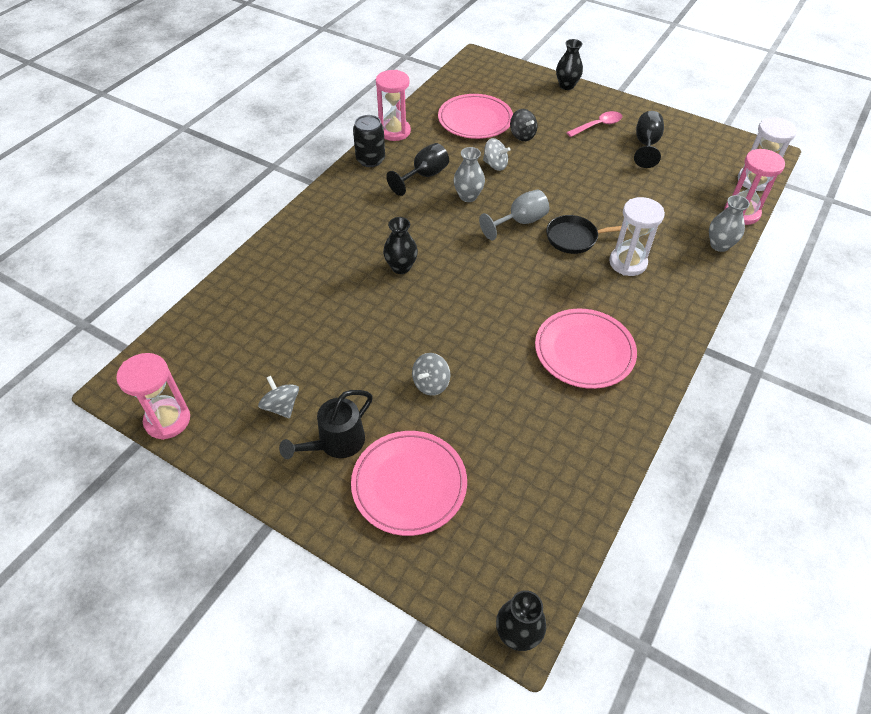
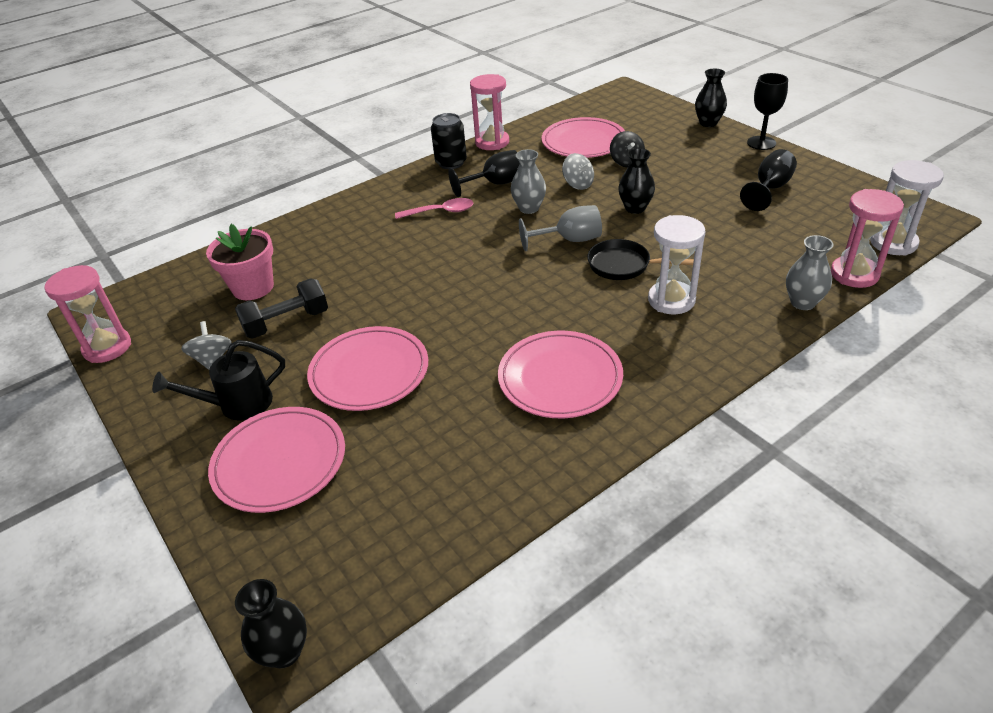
camera: 25 degrees right, 10 degrees down
(269, 326) = (253, 287): none -> pink flower pot
(326, 354) = (287, 322): none -> black dumbbell
(401, 267) = (415, 260): black vase -> black vase (635, 208)
(431, 384) = (369, 372): grey spinning top -> pink plate
(598, 125) = (721, 163): pink spoon -> pink spoon (440, 212)
(618, 100) = (761, 143): none -> black goblet

